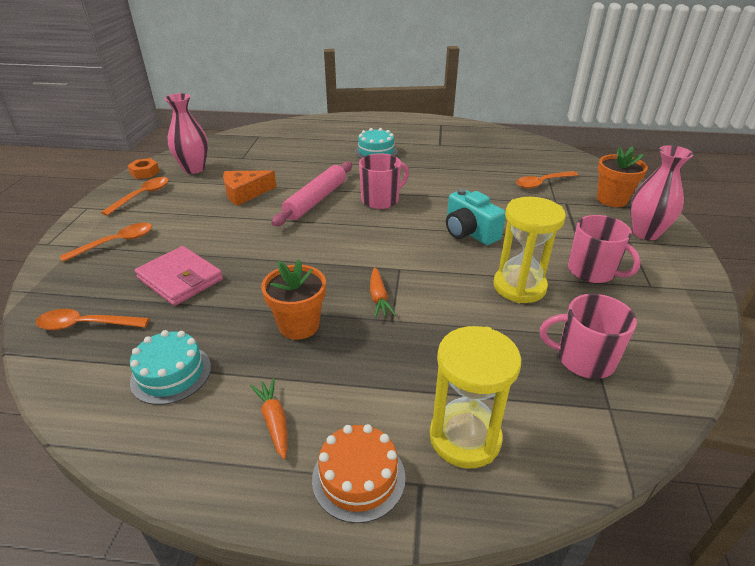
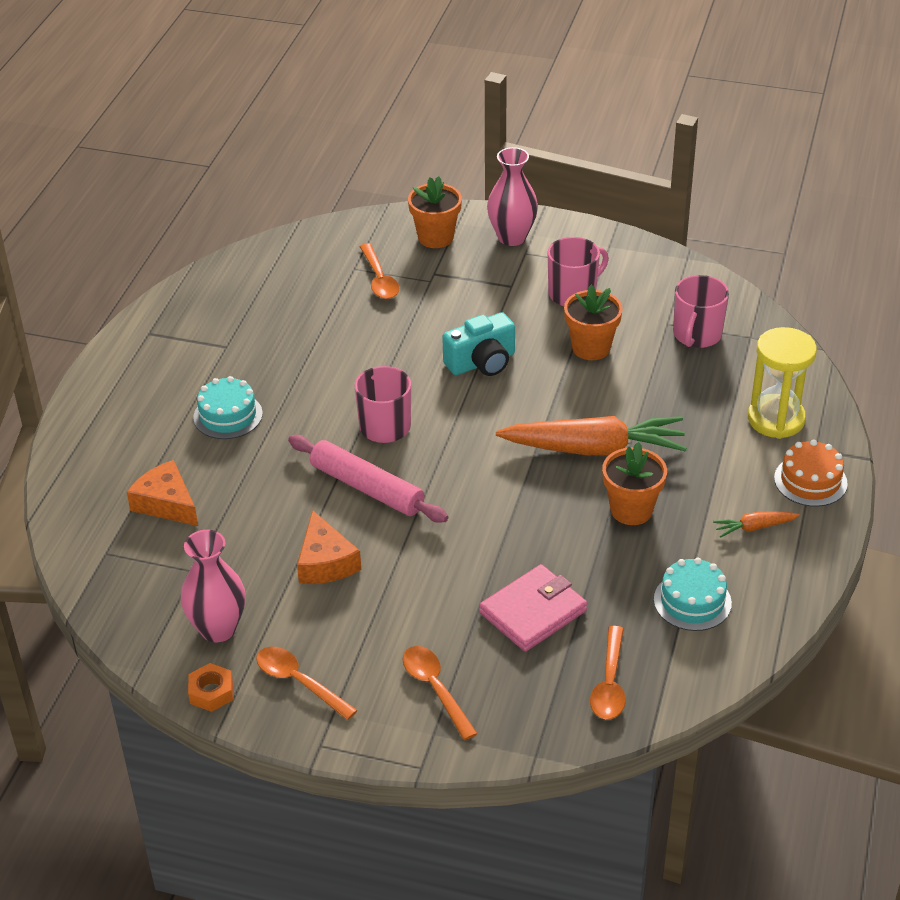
camera: 80 degrees left, 5 degrees up
(297, 145) = (166, 503): none -> orange cheese
(379, 297) = (594, 448): orange carrot -> orange carrot, size x2.26
(519, 287) = (591, 348): yellow hourglass -> orange flower pot

